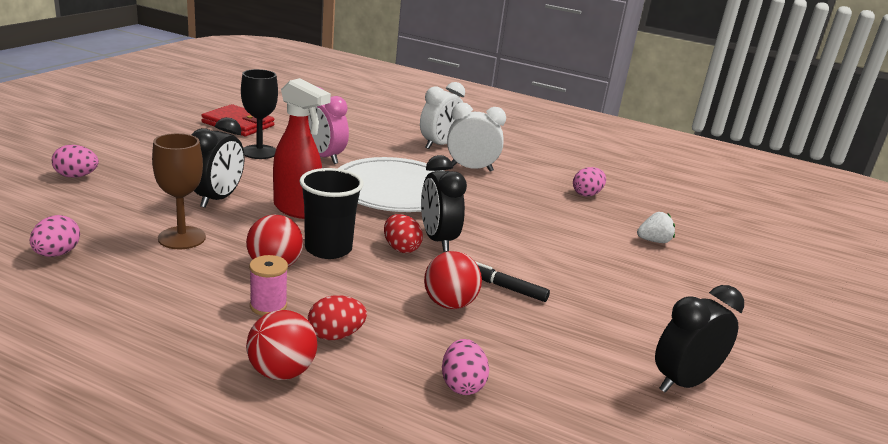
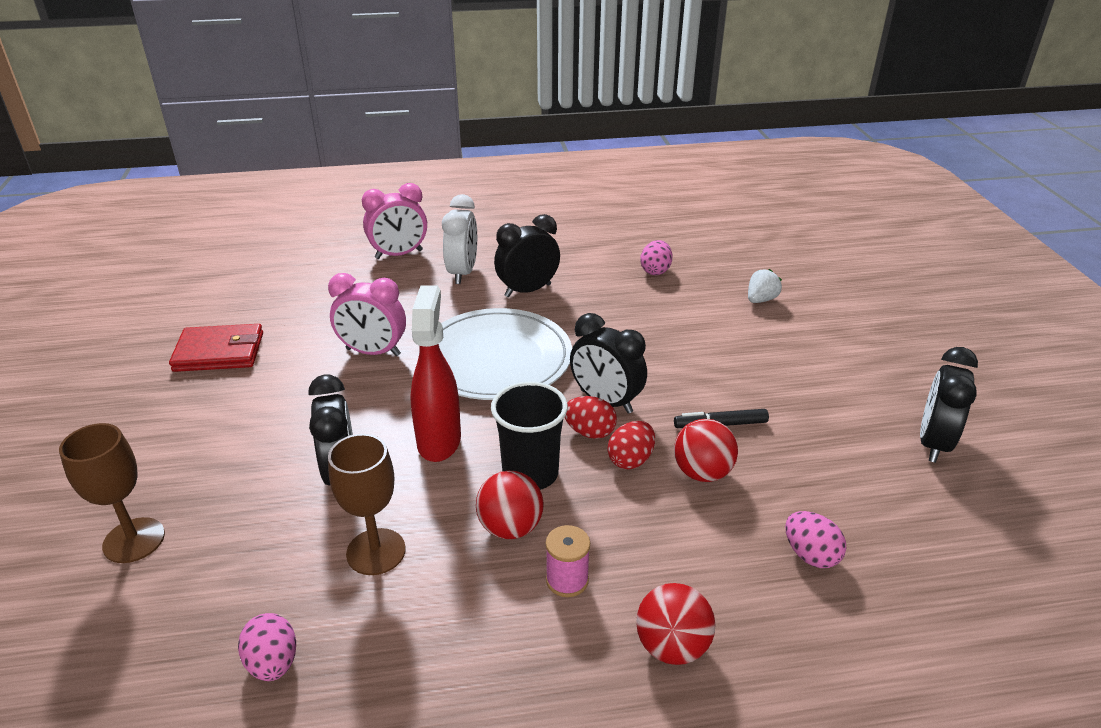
camera: 30 degrees left, 10 degrees up
(76, 176) = (134, 540): pink egg -> brown goblet
(259, 152) = (298, 382): black goblet -> none
(297, 210) = (439, 441): red spray bottle -> red spray bottle turned 90 degrees counterclockwise
(335, 335) = (662, 573): red egg -> red egg (630, 460)
(411, 123) = (399, 254): none -> pink clock
(471, 168) = (527, 290): white clock -> black clock

